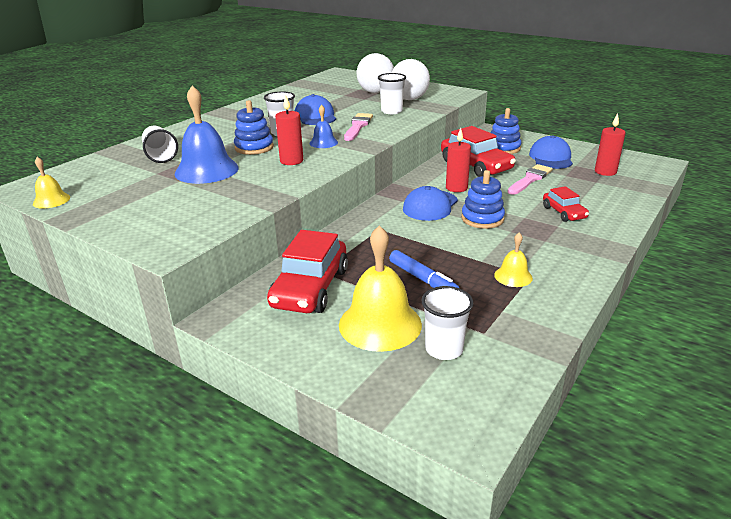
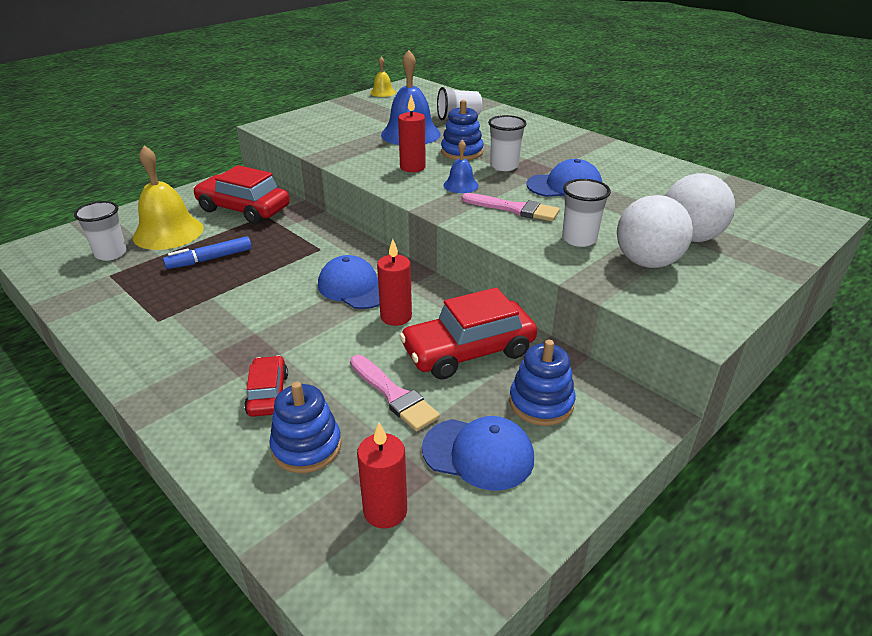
camera: 100 degrees right, 5 degrees up
(482, 219) = (298, 318): blue stacking toy -> blue stacking toy (306, 447)
(513, 276) = (167, 310): yellow bell -> none
(564, 212) = (268, 394): red car -> red car turned 90 degrees clockwise

